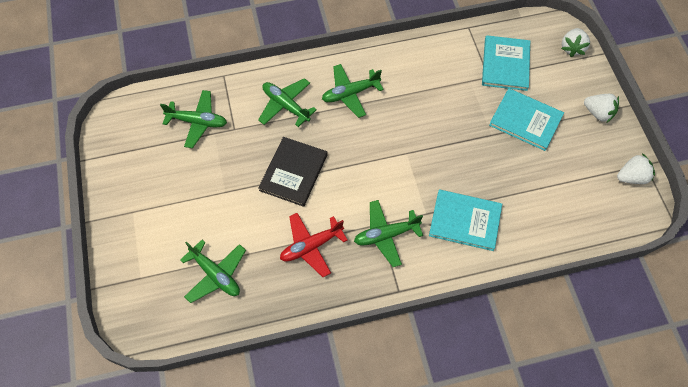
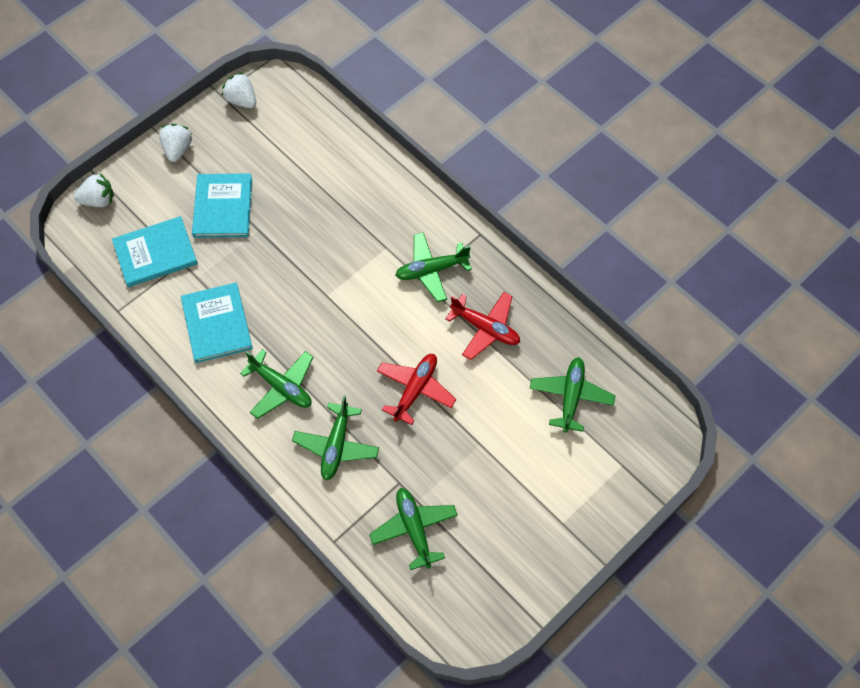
camera: 120 degrees left, 0 degrees up
(293, 172) = (415, 390): black book -> red plane
(386, 235) = (431, 270): green plane -> green plane turned 120 degrees clockwise
(465, 221) = (373, 212): turquoise book -> turquoise book (217, 324)

